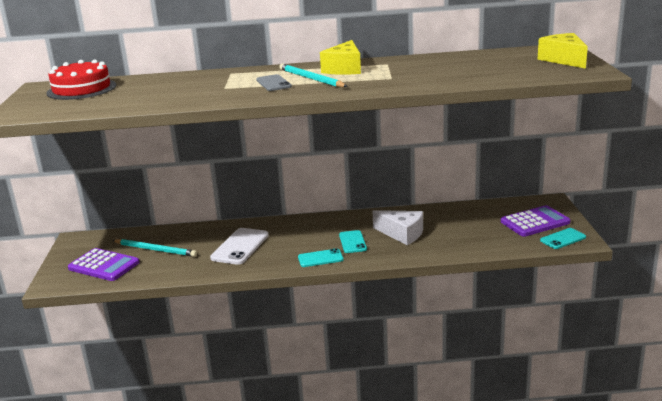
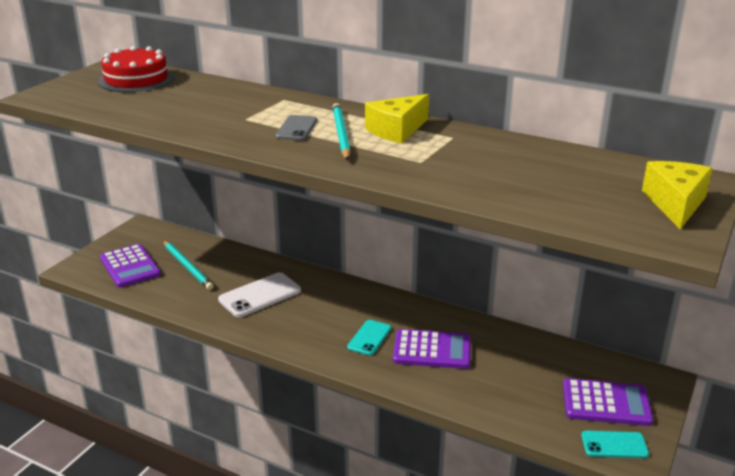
camera: 30 degrees right, 5 degrees up
(320, 258) = (315, 345): turquoise phone -> none
(402, 234) = (432, 350): white cheese -> purple calculator

